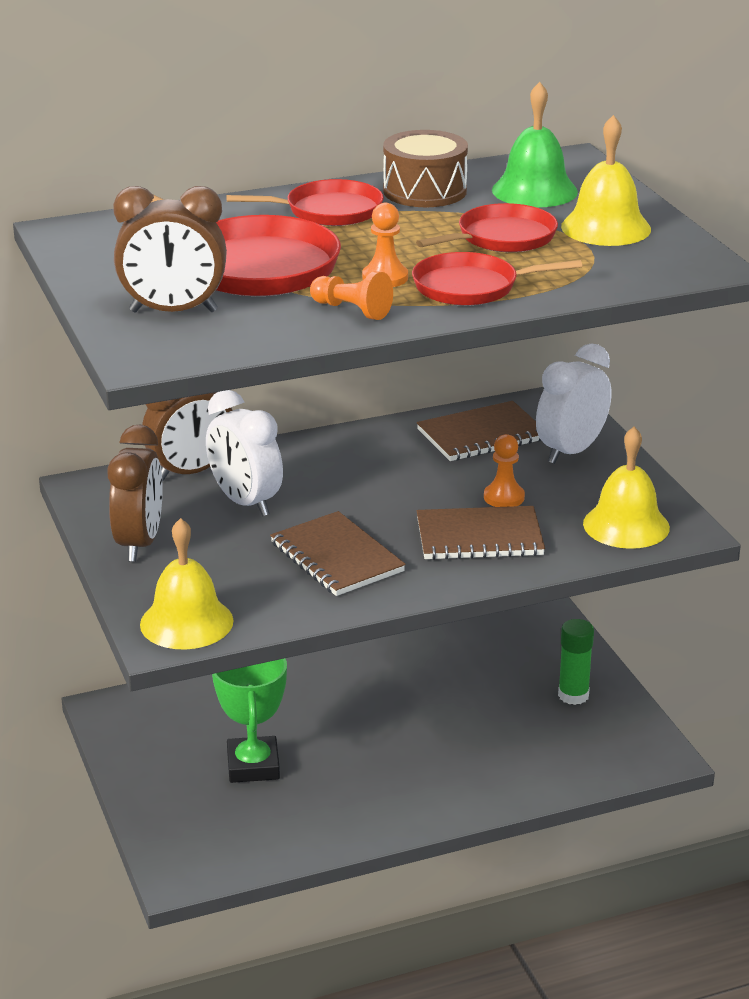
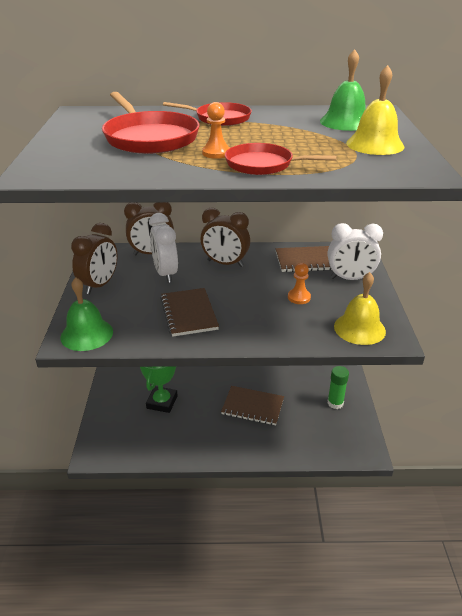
camera: 20 degrees right, 5 degrees up
(173, 311) = (79, 154): brown clock -> brown clock (225, 263)
(186, 622) = (86, 334): yellow bell -> green bell
(352, 310) = (178, 167): orange pawn -> none
(424, 191) = (282, 115): brown drum -> none
(479, 537) = (272, 318): brown notebook -> brown notebook (252, 407)
(502, 238) = (306, 142): red pan -> none
(571, 451) = (350, 278): white clock -> white clock turned 150 degrees counterclockwise

